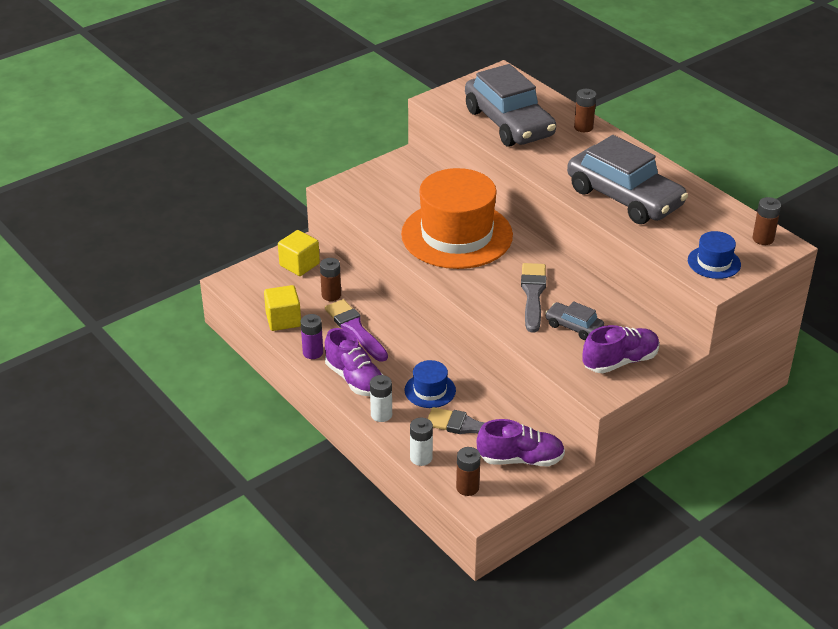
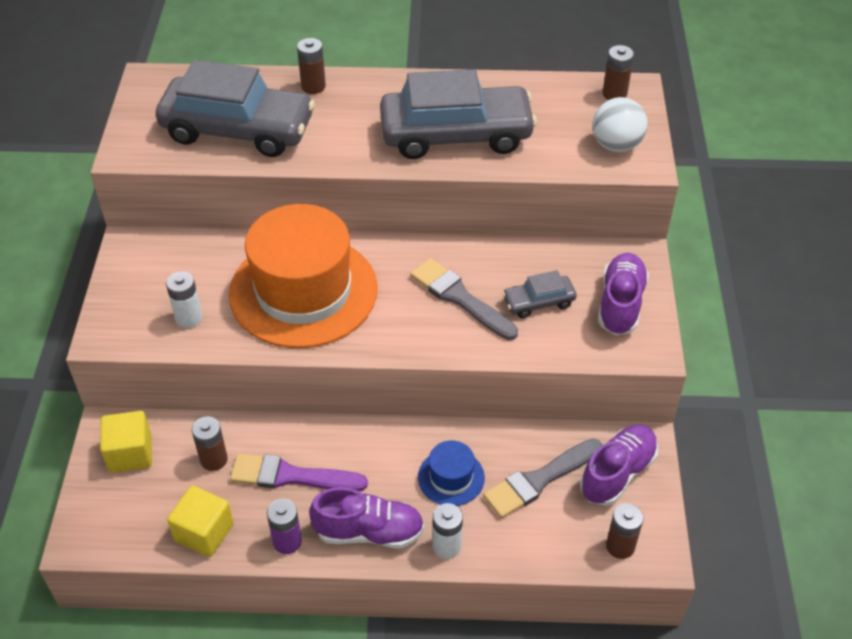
camera: 50 degrees left, 10 degrees up
(421, 458) = (543, 556): white battery -> white battery (188, 318)
(714, 262) = (616, 145): blue hat -> white ball

